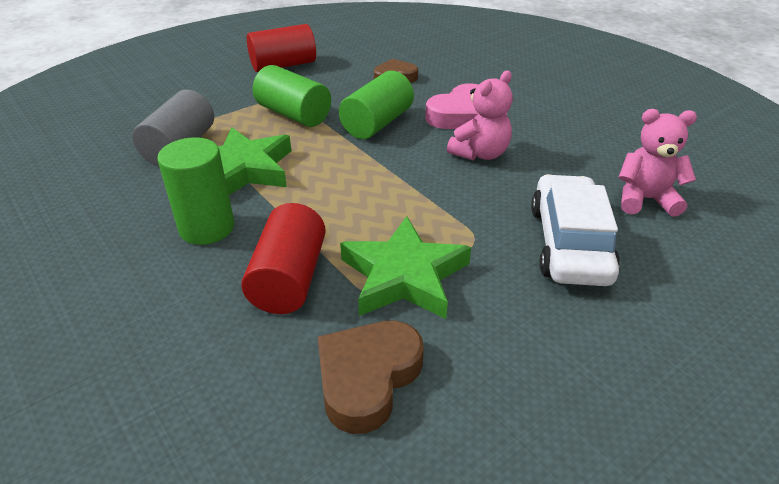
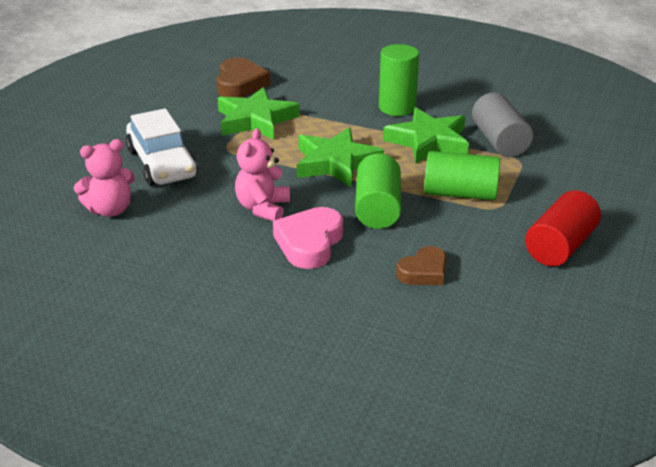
camera: 150 degrees right, 5 degrees down
(289, 279) = (318, 102): red cylinder -> none
(366, 176) = (336, 163): none -> green star

